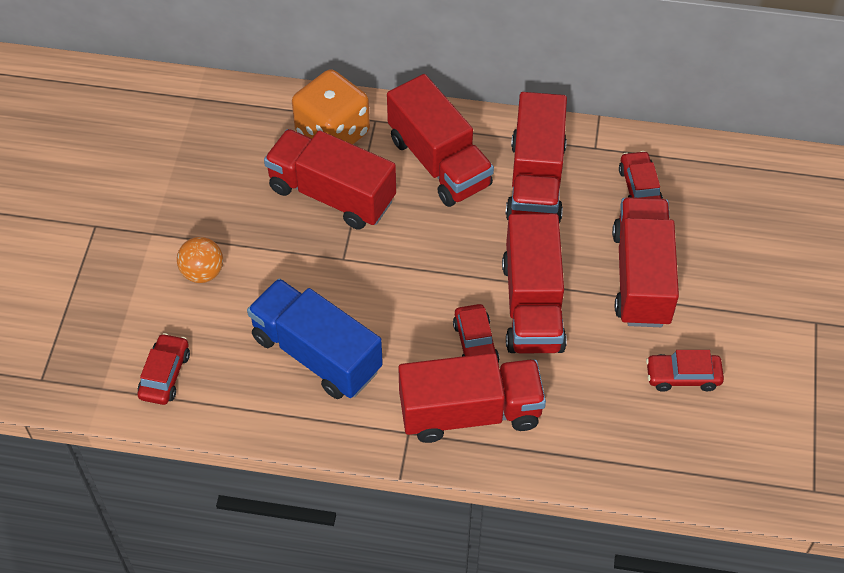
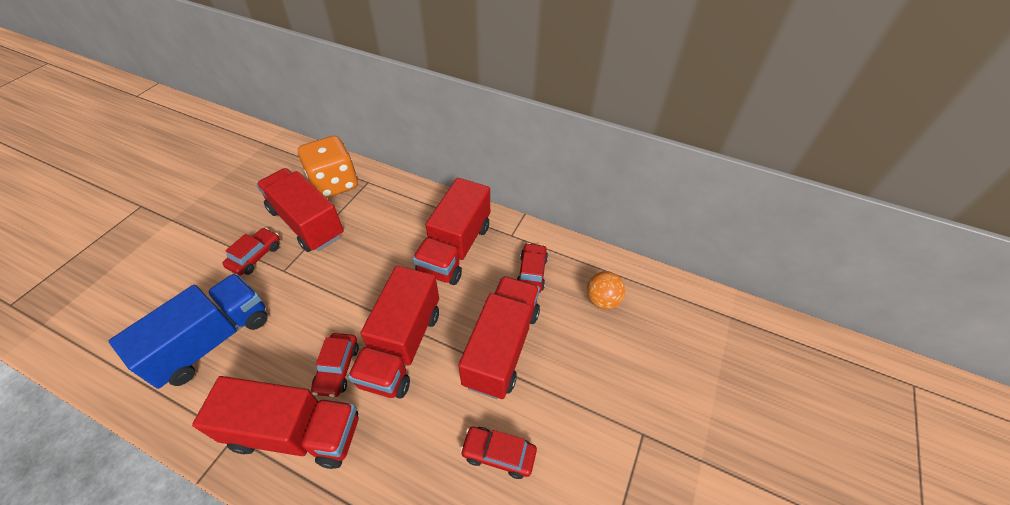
camera: 15 degrees right, 5 degrees down
(165, 375) = (93, 326): red car -> red car (255, 256)
(203, 272) = (181, 255): orange ball -> orange ball (602, 300)
(316, 354) = (212, 341): blue truck -> blue truck turned 75 degrees clockwise
(439, 162) = (394, 219): red truck -> none

